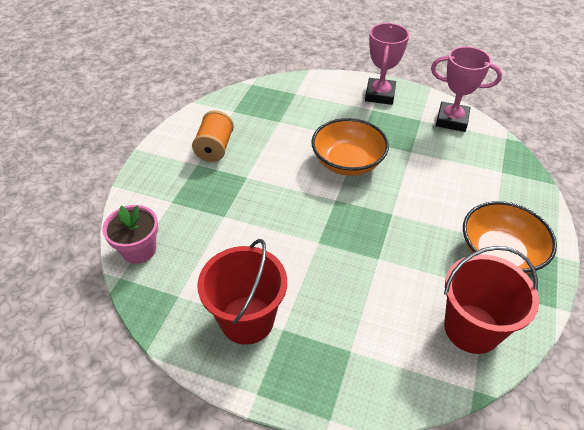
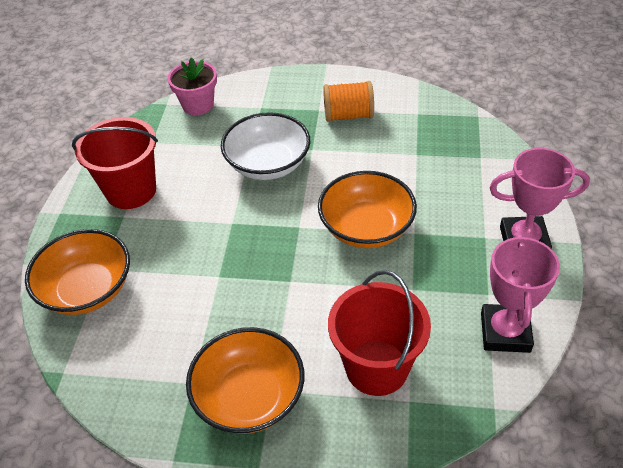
camera: 80 degrees right, 0 degrees up
(253, 208) = (268, 164): none -> white bowl
(375, 366) = (87, 289): none -> orange bowl
(471, 328) = (135, 368): red bucket -> red bucket (377, 367)

